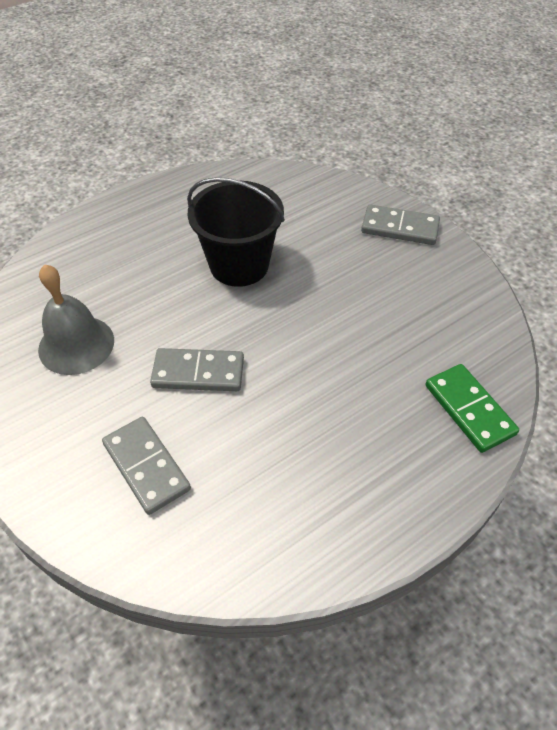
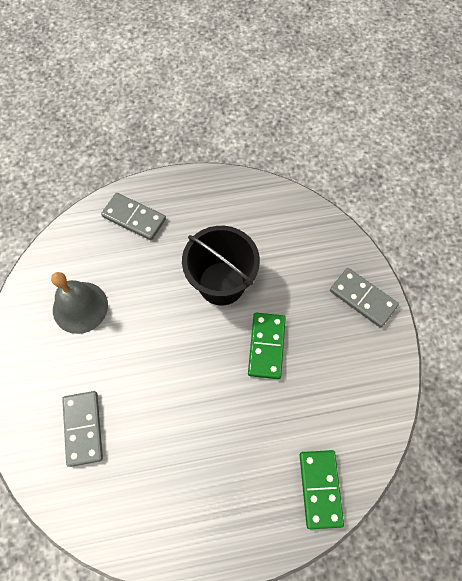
camera: 25 degrees right, 15 degrees up
(198, 372) = (149, 368): grey domino -> grey domino (134, 218)
(324, 303) = (266, 346): none -> green domino

